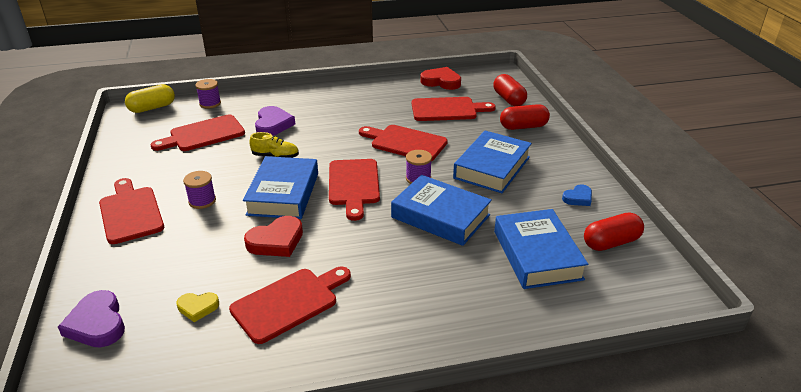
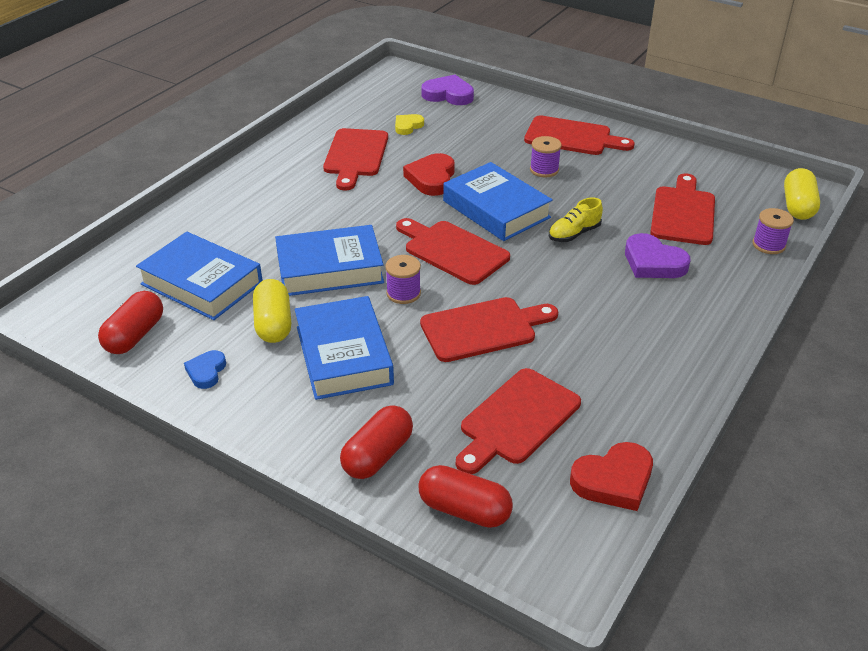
camera: 135 degrees right, 5 degrees up
(513, 202) = (273, 324): none -> yellow capsule

